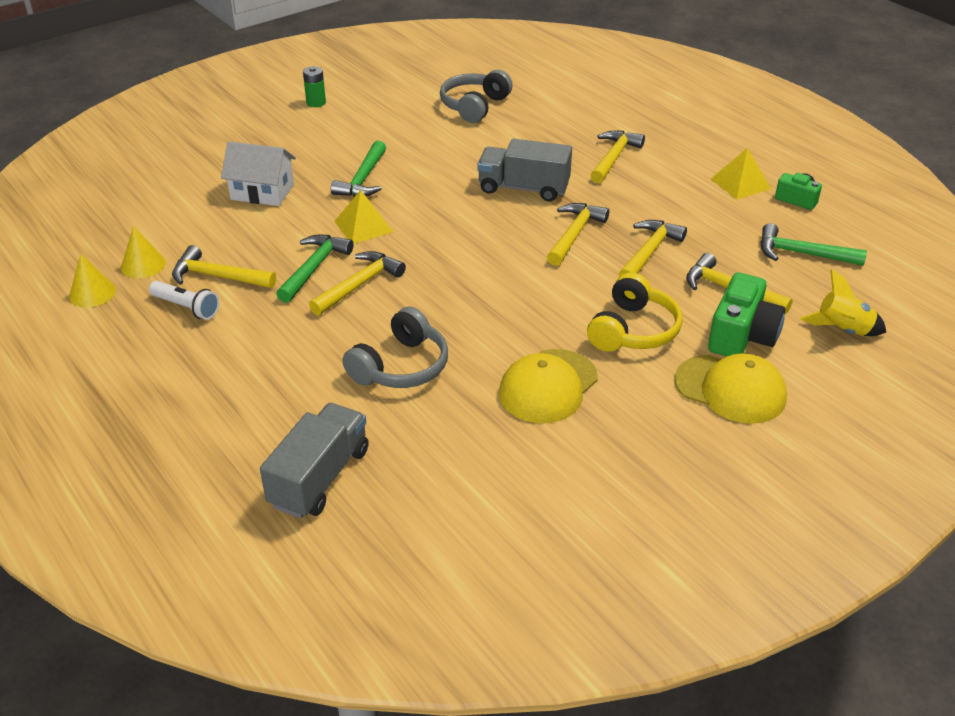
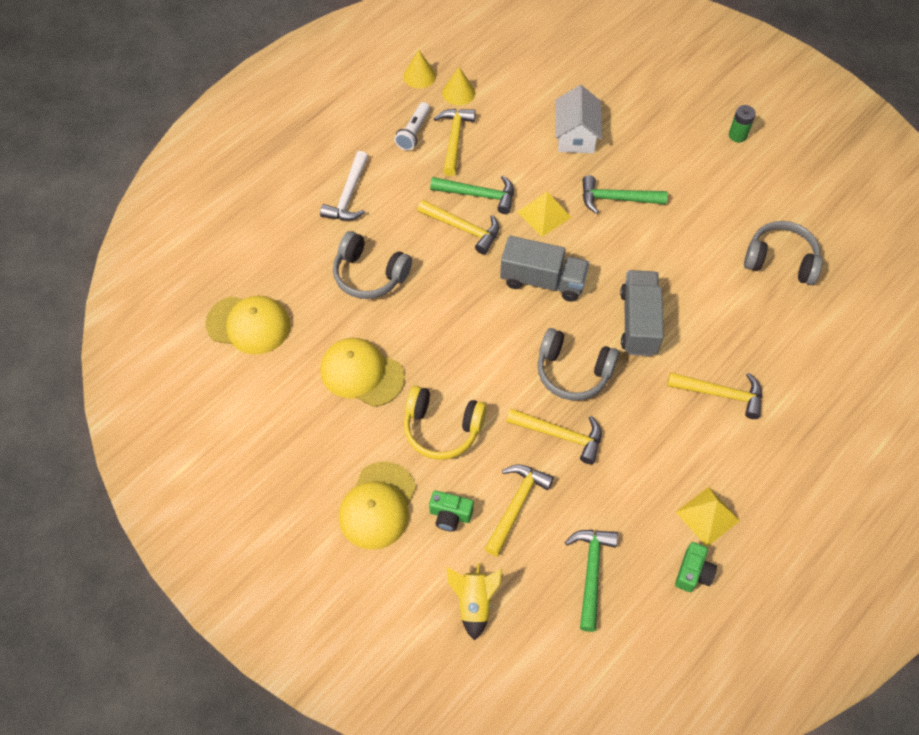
camera: 80 degrees right, 20 degrees up
(263, 374) = (348, 195): none -> white hammer
(320, 477) = (252, 251): grey truck -> grey truck (542, 281)
(447, 489) = (248, 324): none -> yellow cap
(574, 234) = (573, 372): yellow hammer -> grey headphones
(742, 336) = (450, 515): green camera -> green camera, size x0.58

